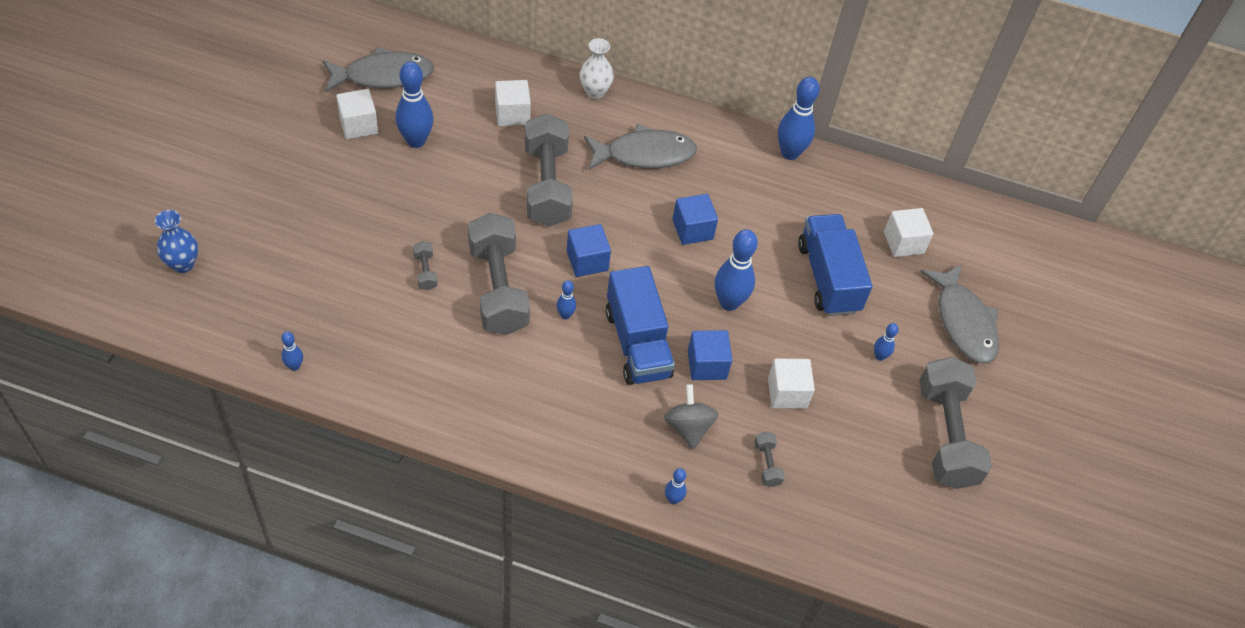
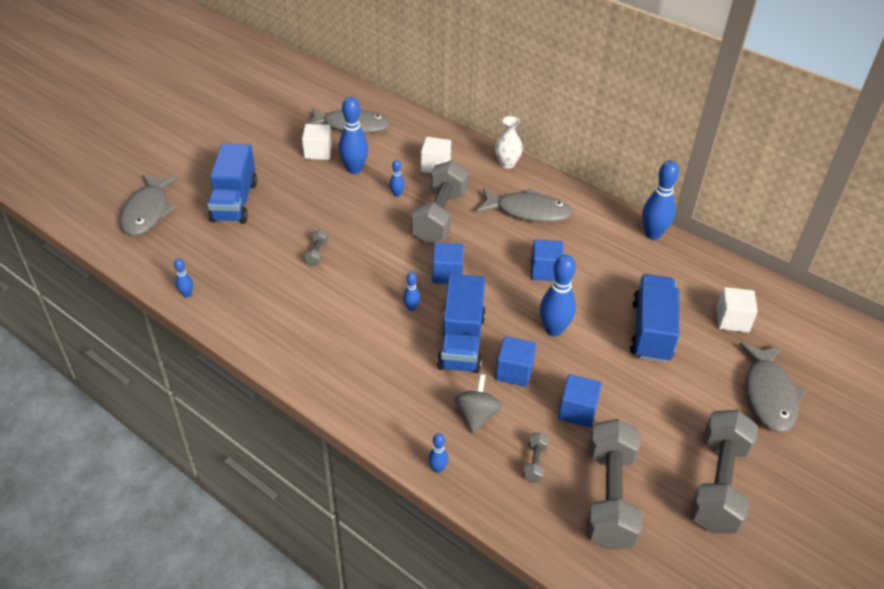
camera: 25 degrees right, 10 degrees down
(183, 264) = (147, 212): blue vase -> grey fish
(288, 222) = (234, 201): none -> blue truck
(498, 288) = (367, 277): grey dumbbell -> grey dumbbell (609, 497)
(787, 393) = (577, 411): white cube -> blue cube
(879, 356) = (676, 403): blue bowling pin -> blue bowling pin (397, 194)

